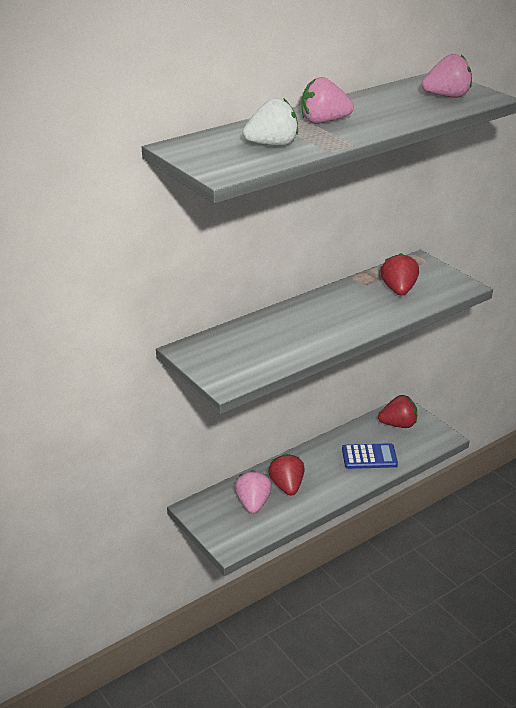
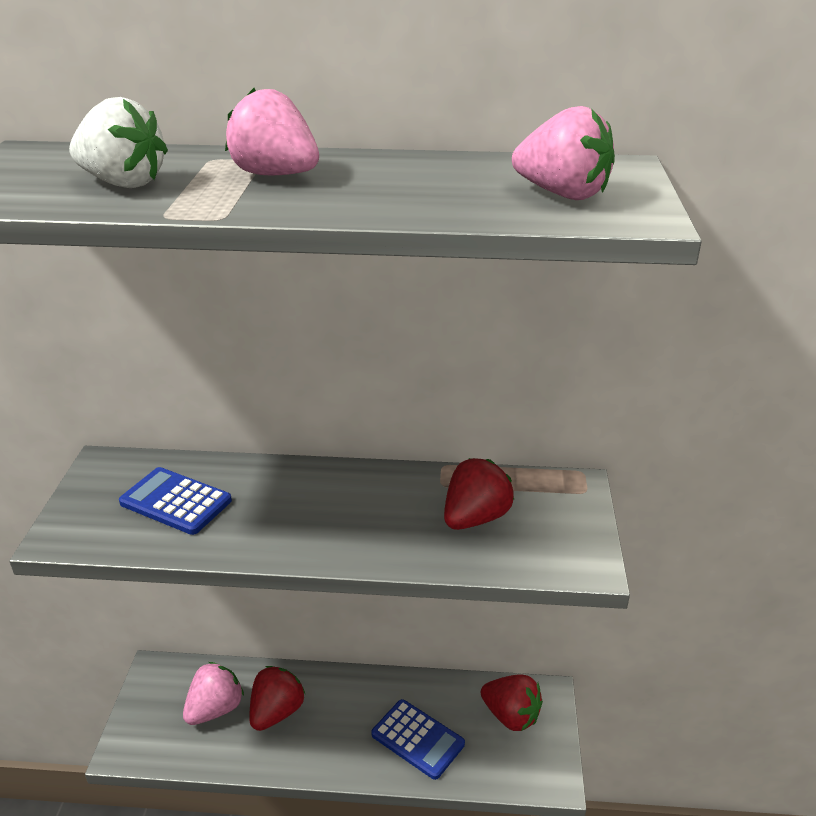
camera: 40 degrees right, 0 degrees up
(256, 346) = (176, 502): none -> blue calculator

